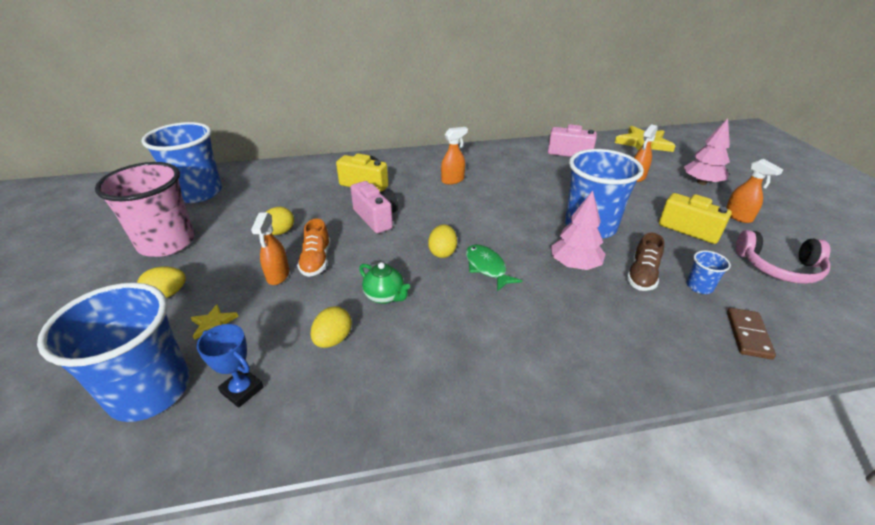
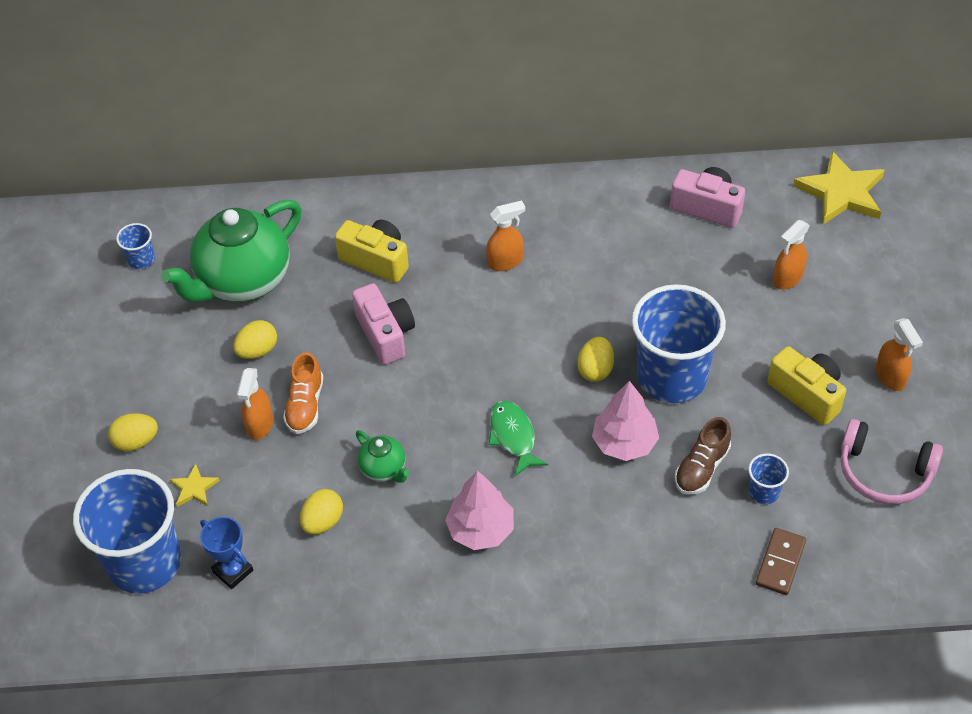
camera: 10 degrees right, 15 degrees up
(167, 243) = (118, 356): pink cup -> none
(198, 193) = (141, 260): blue cup -> blue cup, size x0.42
(271, 198) = (243, 281): none -> green teapot
(442, 252) = (463, 405): yellow egg -> yellow egg (595, 370)
(701, 182) = (881, 299): pink tree -> pink tree (481, 530)

